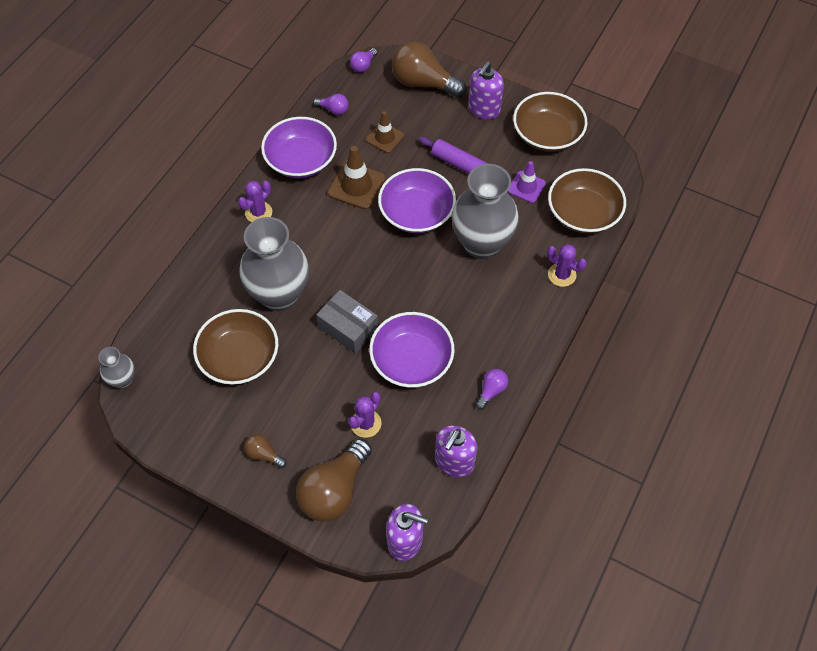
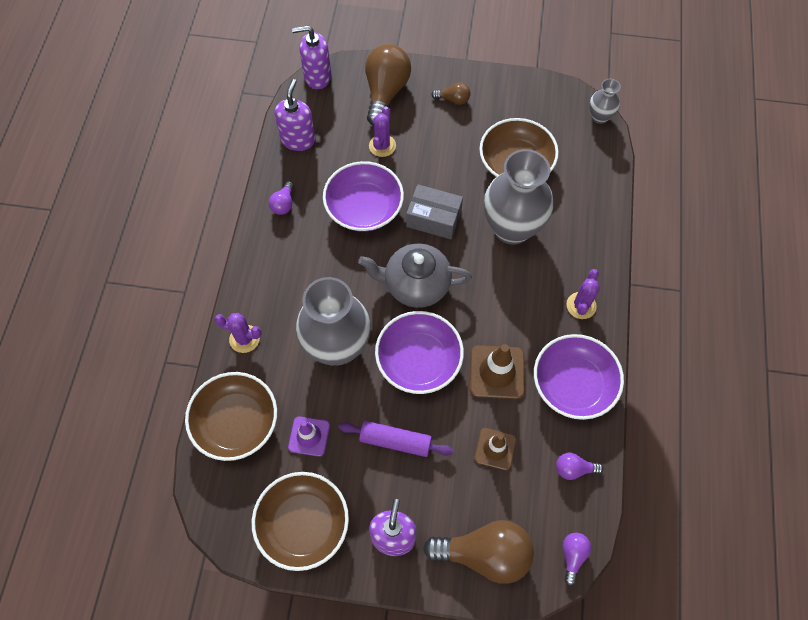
camera: 160 degrees right, 5 degrees up
(392, 273) = (415, 285): none -> grey teapot

